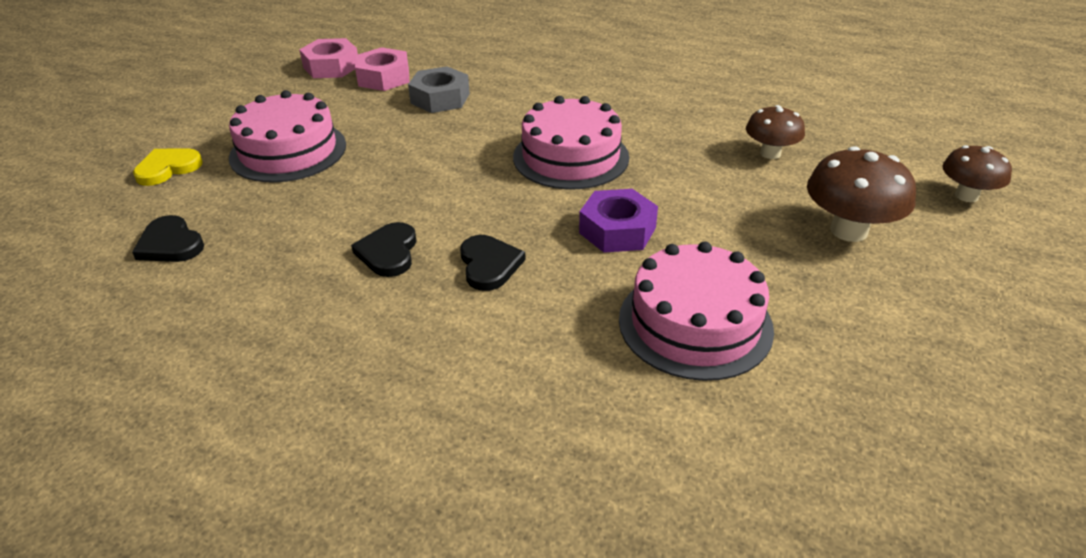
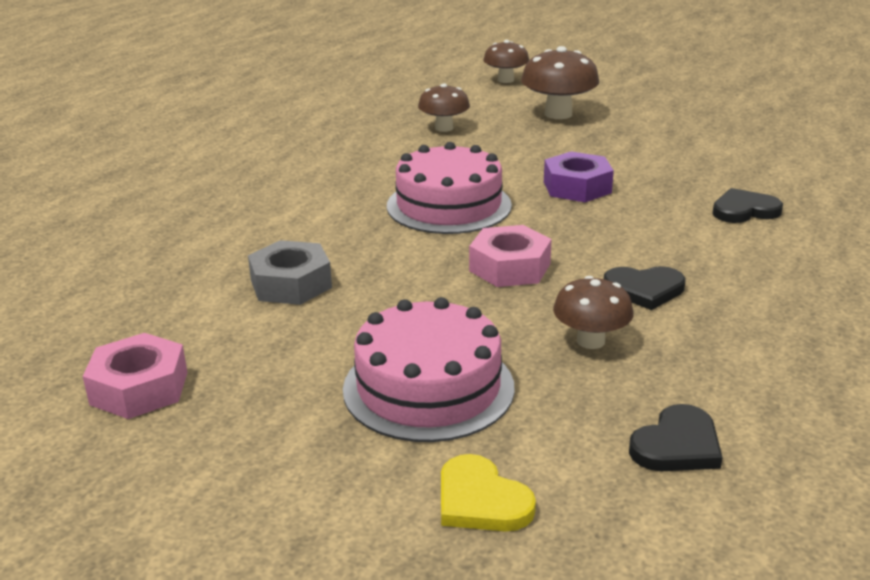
camera: 90 degrees left, 10 degrees down
(317, 217) = (590, 341): none -> brown mushroom
(384, 78) = (205, 333): pink nut -> pink nut (510, 267)
(489, 265) = (647, 239): black heart -> black heart (744, 210)
(695, 323) = (690, 165): pink cake -> none

